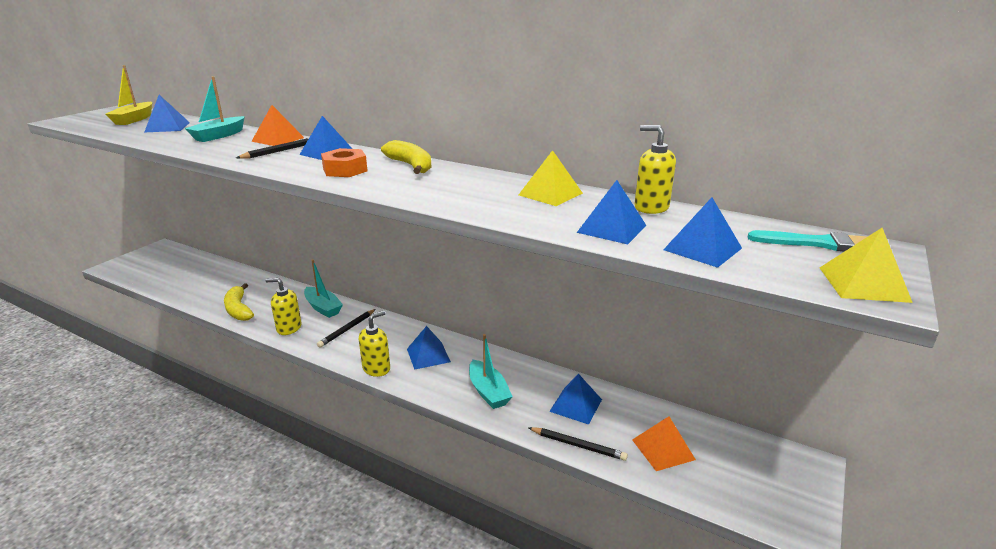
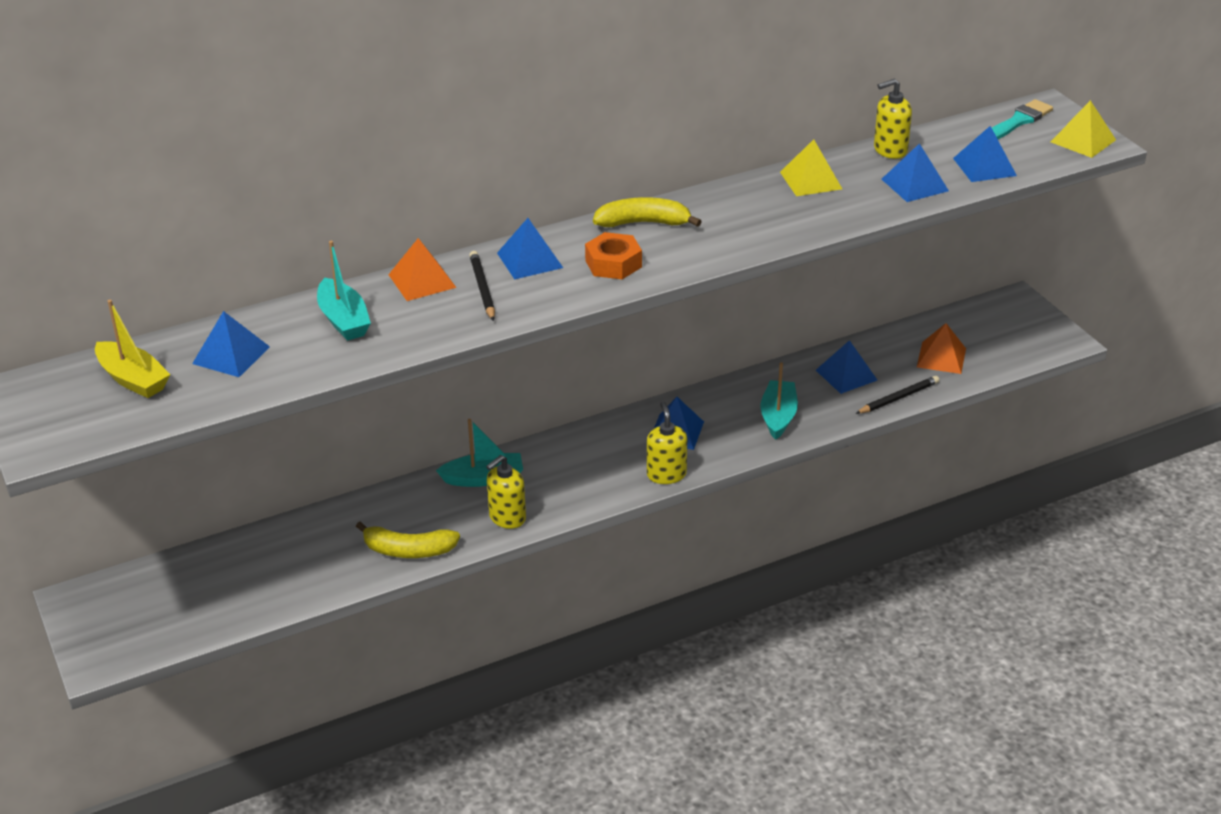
camera: 55 degrees left, 10 degrees up
(347, 329) = (560, 473): black pencil -> none
(488, 392) = (778, 416): turquoise boat -> turquoise boat turned 90 degrees counterclockwise

